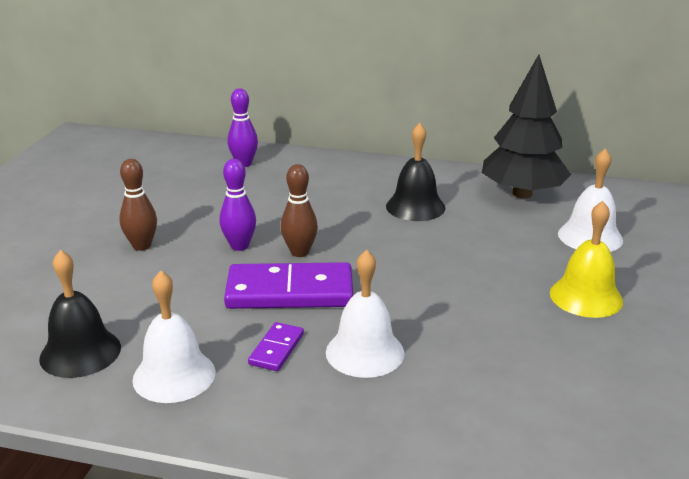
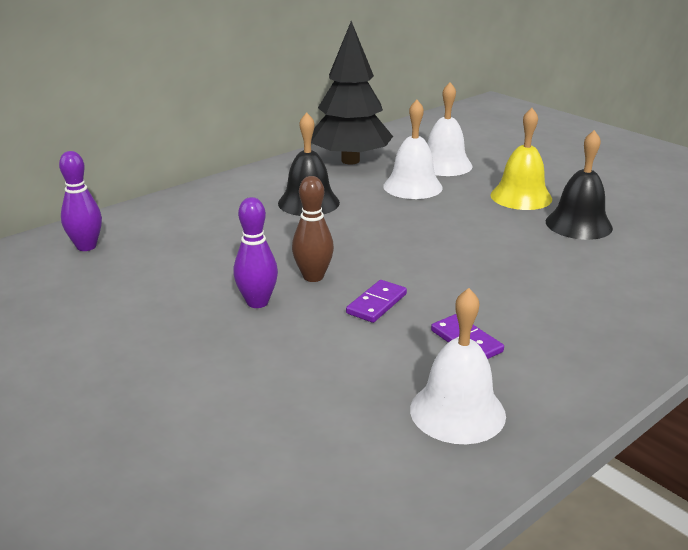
camera: 55 degrees left, 0 degrees up
(80, 352) = (353, 464): black bell -> black bell (578, 224)
(142, 246) = (171, 359): brown bowling pin -> none
(290, 291) = (376, 304): purple domino -> purple domino, size x0.48
(365, 352) = (511, 302): white bell -> white bell (412, 186)

